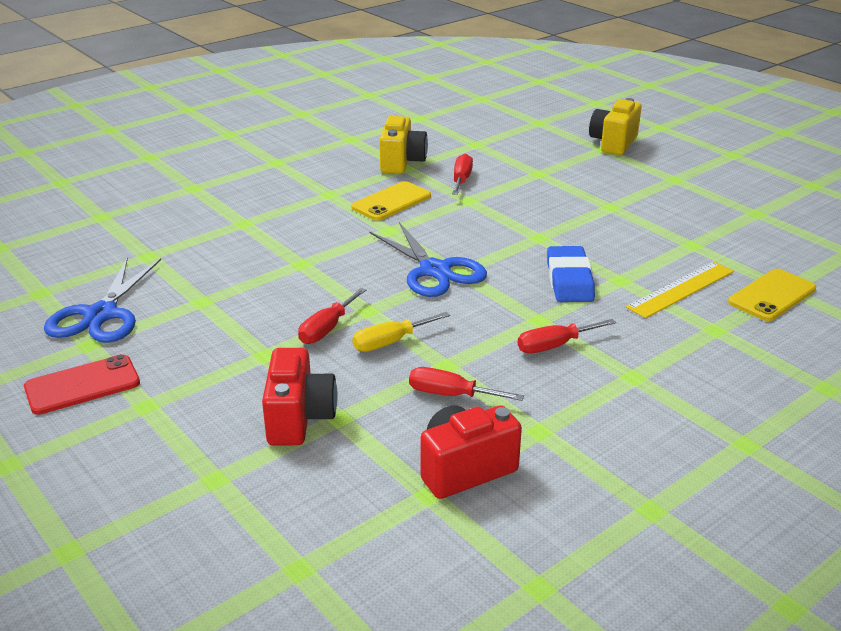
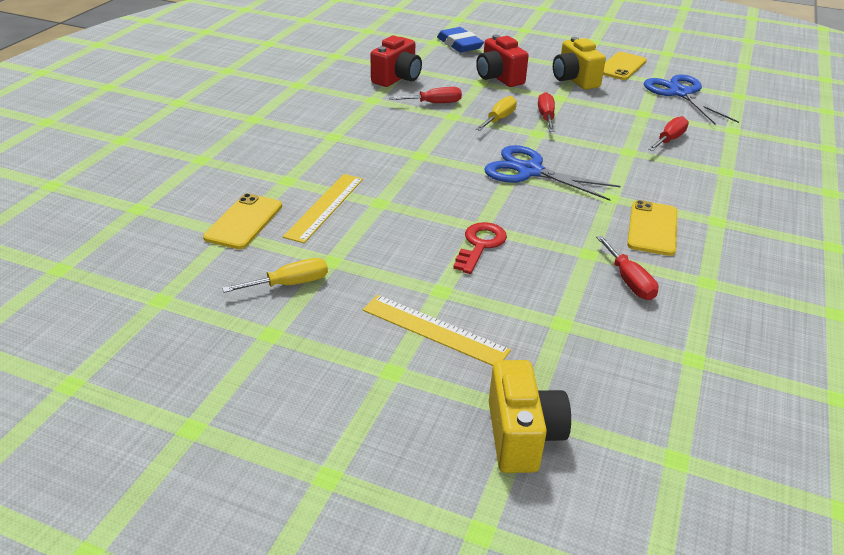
camera: 150 degrees right, 5 degrees up
(82, 385) = (621, 66): red phone -> yellow phone
(402, 162) = (723, 289): yellow camera -> yellow camera (574, 80)
(552, 225) = (480, 245): none -> red key
(554, 346) = (396, 141): red screwdriver -> red screwdriver (669, 139)
(569, 280) = (420, 191): blue eraser -> blue eraser (459, 44)
(632, 189) = (434, 330): none -> yellow ruler
(734, 237) = (290, 284): none -> yellow screwdriver

